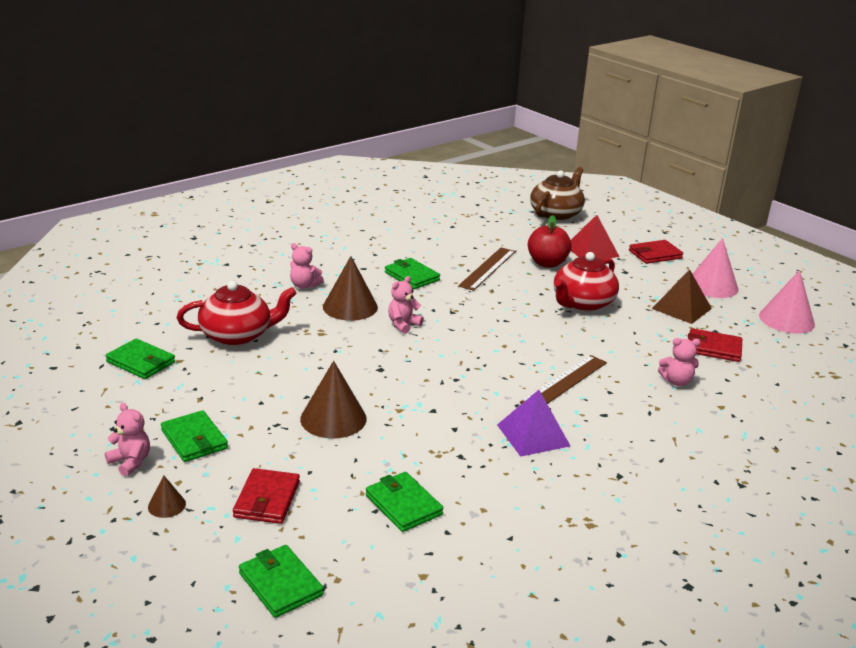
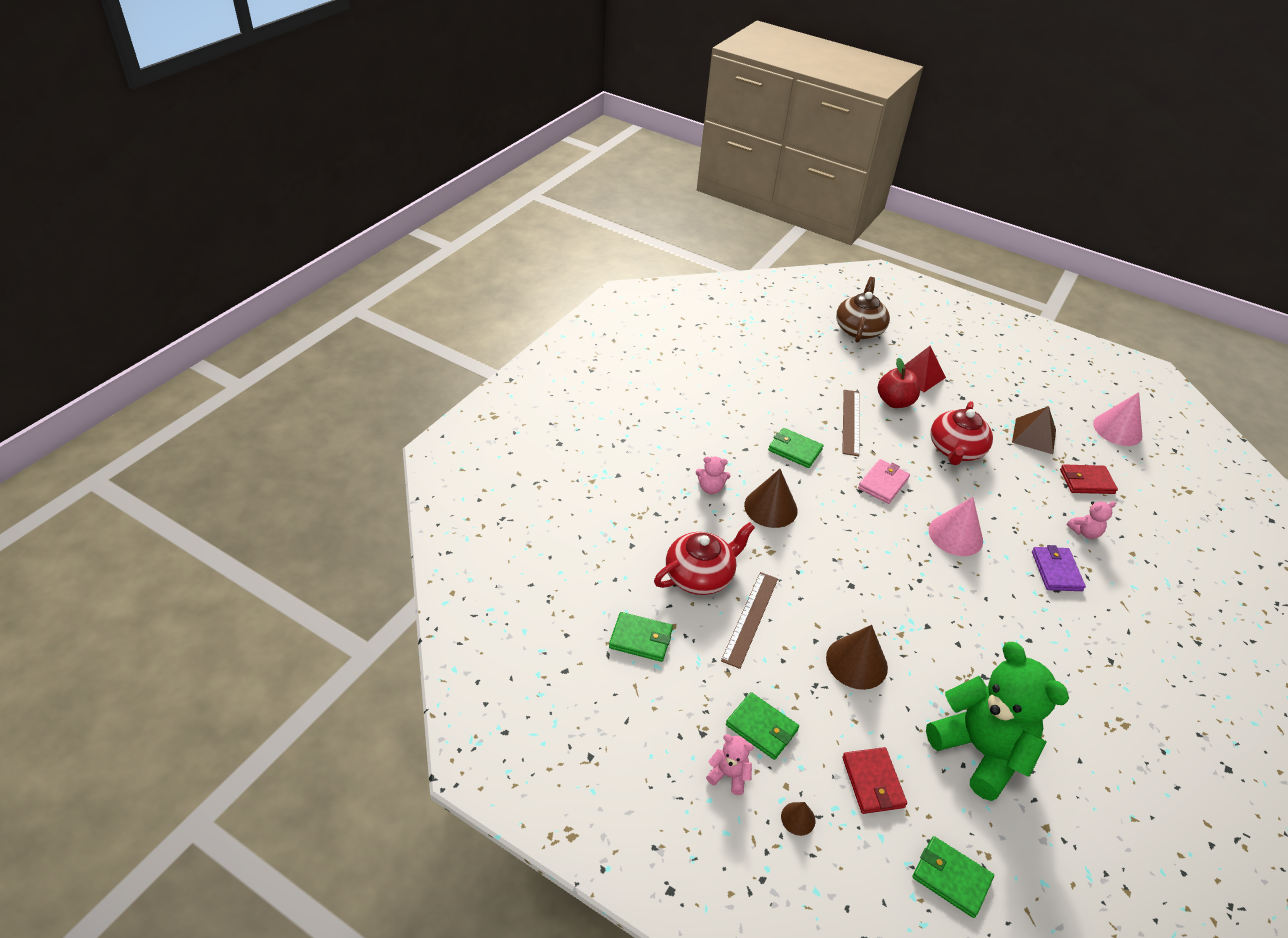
camera: 20 degrees left, 15 degrees up
(403, 325) = (831, 520): pink teddy bear -> none
(403, 505) = (980, 751): green wallet -> green teddy bear
(481, 311) = (883, 483): none -> pink wallet
(533, 435) = (1022, 632): purple pyramid -> none
(564, 382) = (1004, 558): brown ruler -> brown ruler (750, 618)
(616, 401) = (1056, 571): none -> purple wallet
(655, 254) = (972, 368): red wallet -> none
(712, 286) = (1039, 399): pink cone -> pink cone (955, 535)

